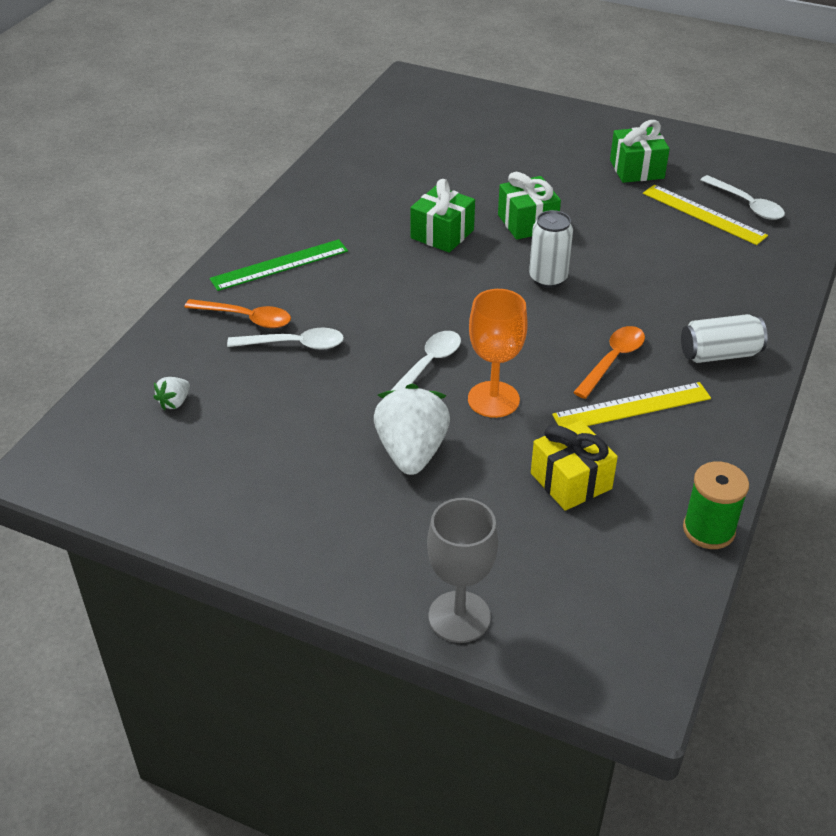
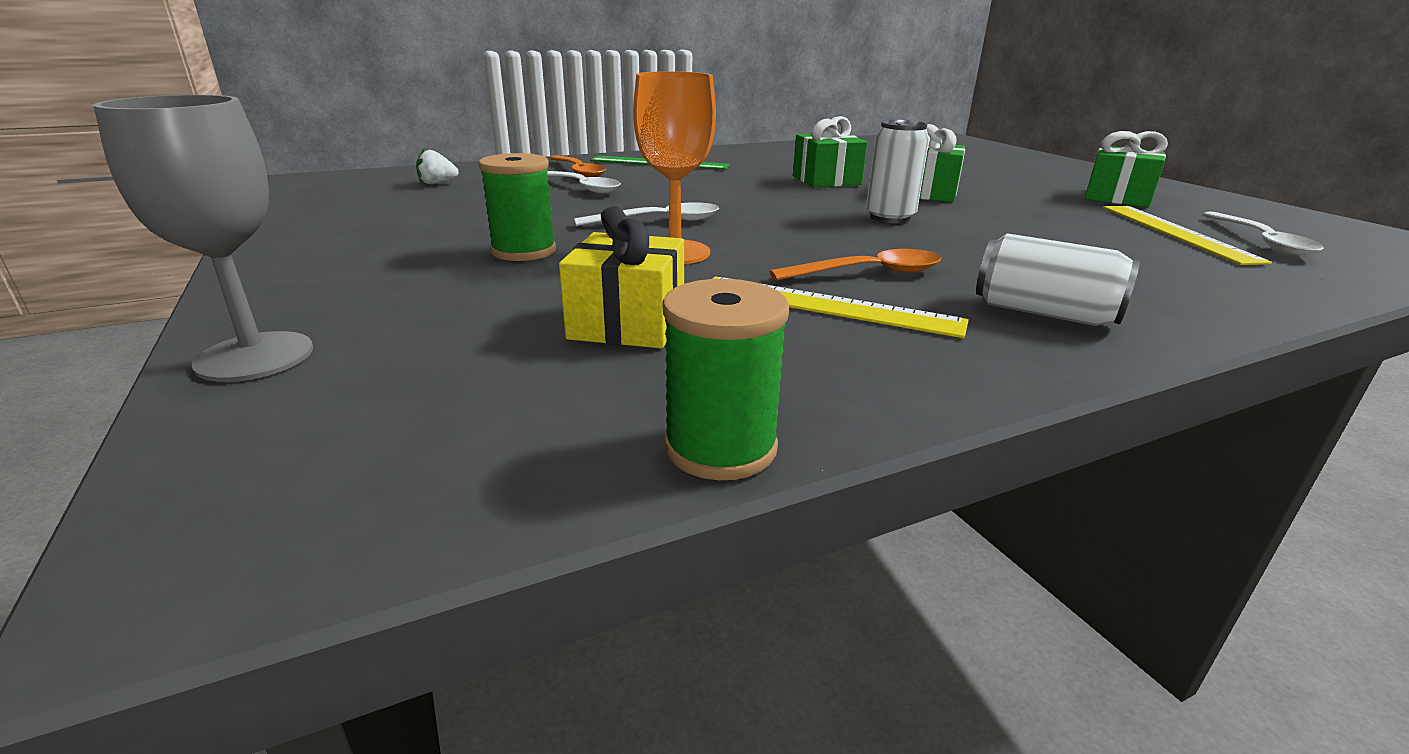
camera: 40 degrees right, 15 degrees down
(411, 452) = (524, 251): white strawberry -> green spool

